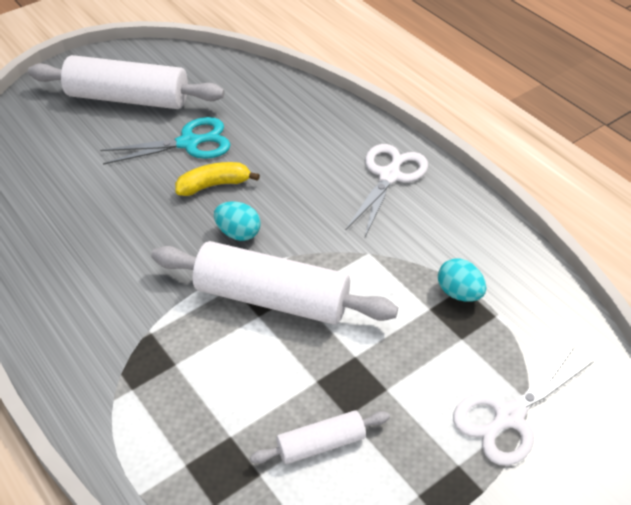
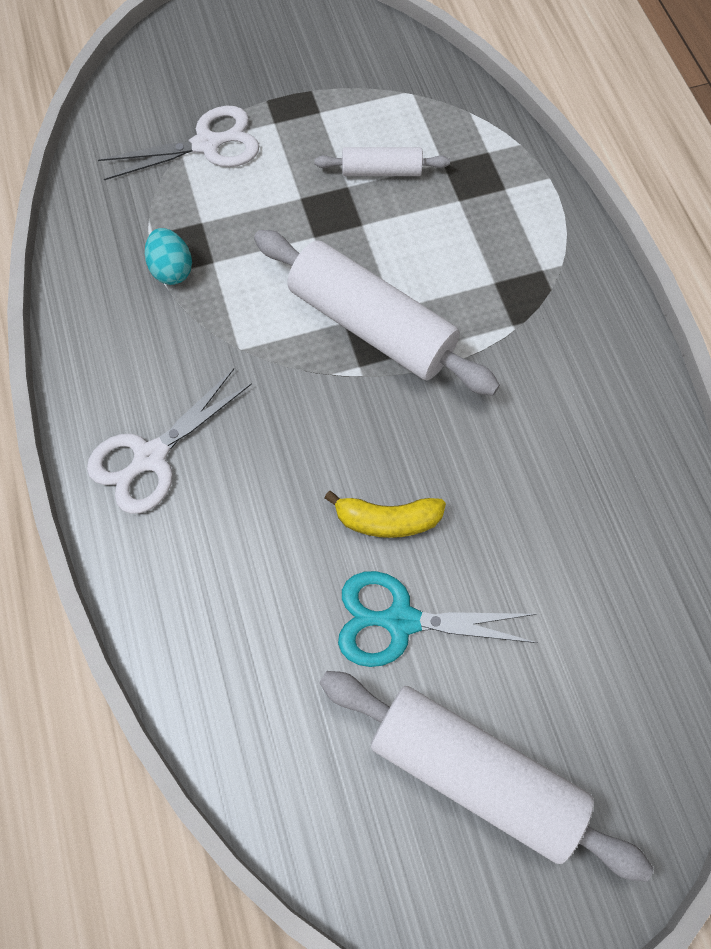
camera: 160 degrees left, 20 degrees up
(238, 233) = (380, 427): turquoise egg -> none

